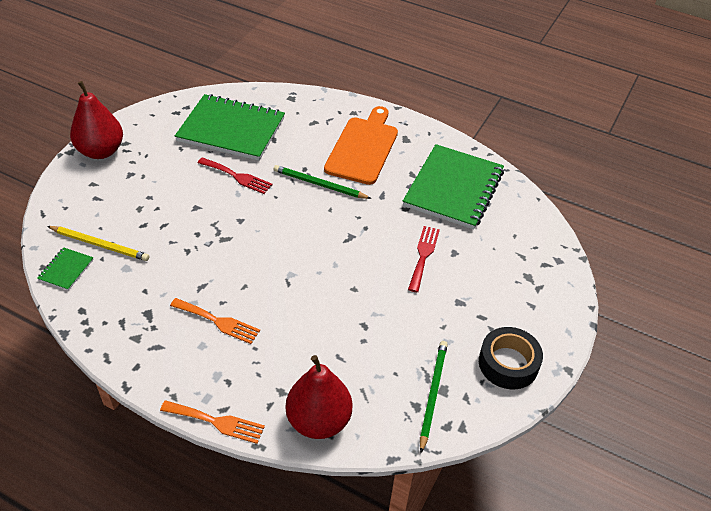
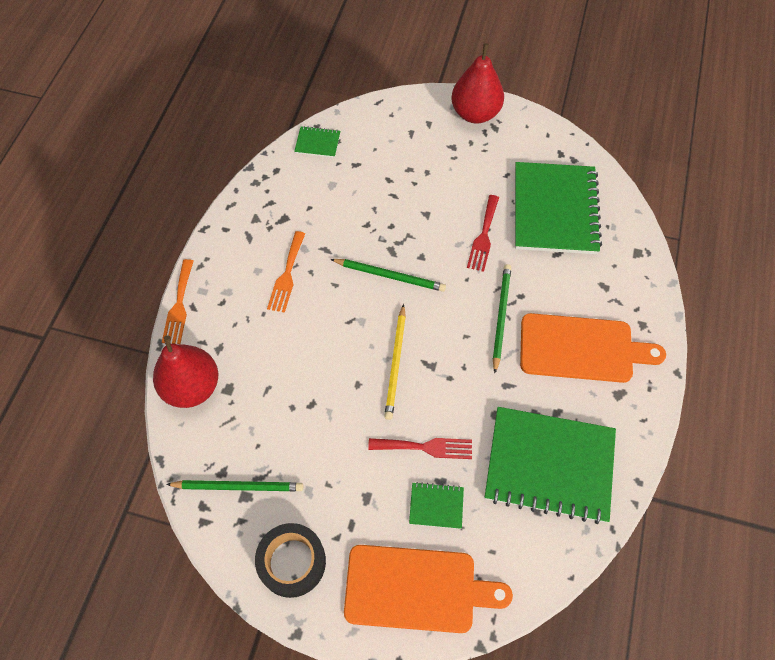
camera: 80 degrees right, 15 degrees up
(100, 245) = (353, 156): yellow pencil -> yellow pencil (395, 363)
(251, 245) = (390, 276): none -> green pencil
(474, 259) = (436, 506): none -> green notebook
(538, 285) = (416, 588): none -> orange cutting board

